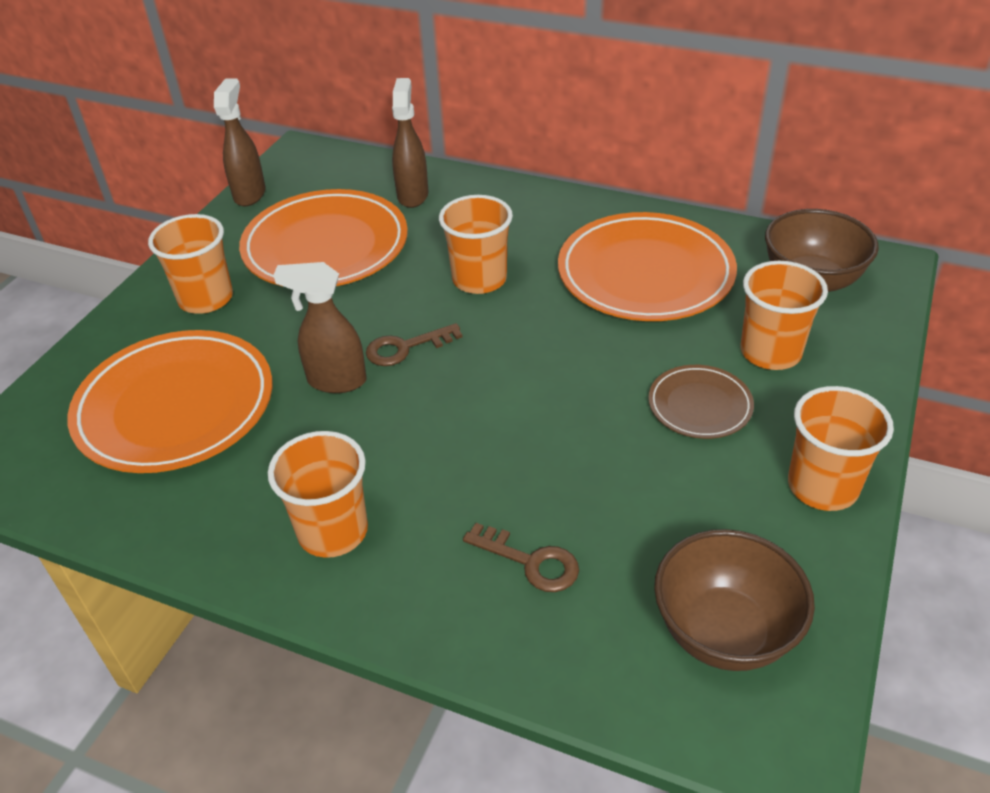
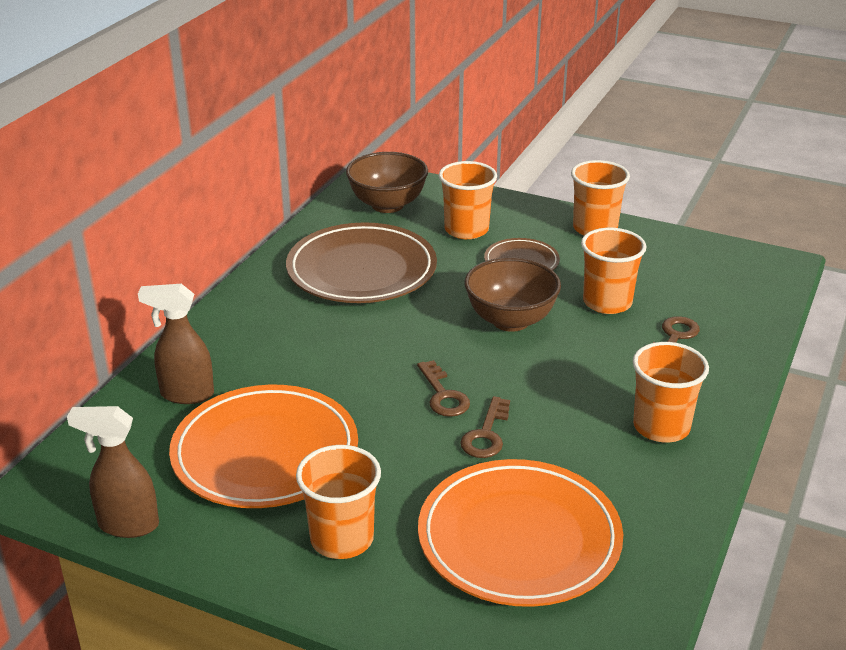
camera: 90 degrees left, 10 degrees down
(336, 381) = (486, 434): brown spray bottle -> brown key
(479, 279) = (349, 353): orange cup -> orange cup (607, 302)
(645, 274) = (361, 270): orange plate -> brown plate
(724, 632) = (713, 273): brown bowl -> brown bowl (510, 320)

